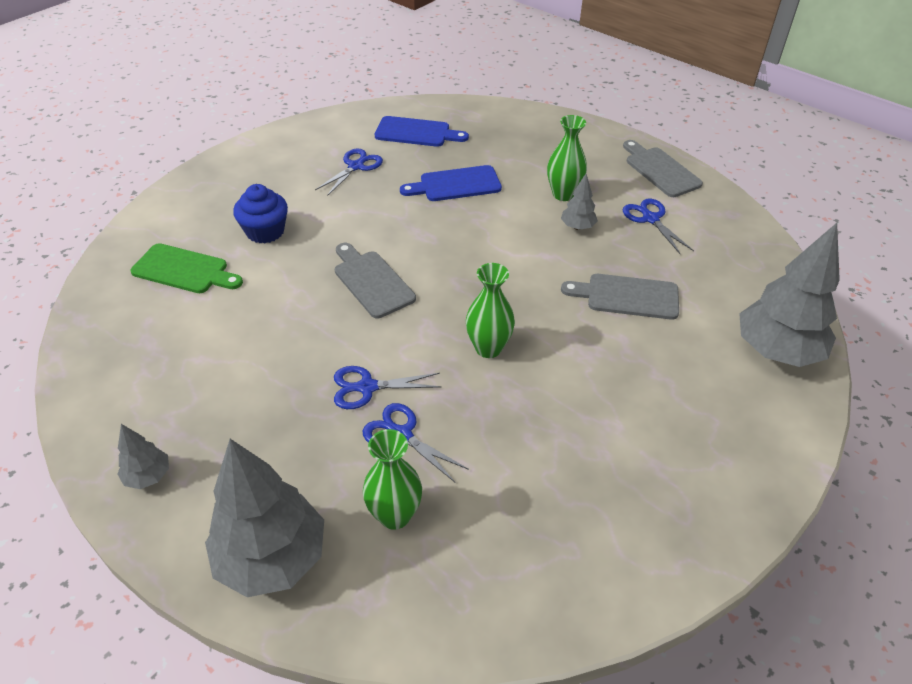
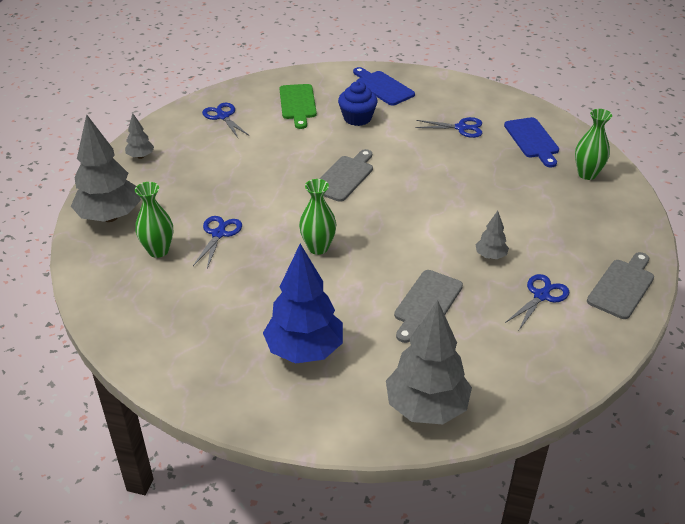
camera: 65 degrees right, 5 degrees down
(367, 387) = (249, 207): blue scissors -> blue scissors (223, 116)
(456, 184) = (485, 179): blue cutting board -> blue cutting board (382, 87)
(563, 194) = (527, 237): green vase -> green vase (587, 174)
(627, 296) = (426, 304): grey cutting board -> grey cutting board turned 135 degrees counterclockwise
(660, 419) = (304, 350): none -> blue tree

